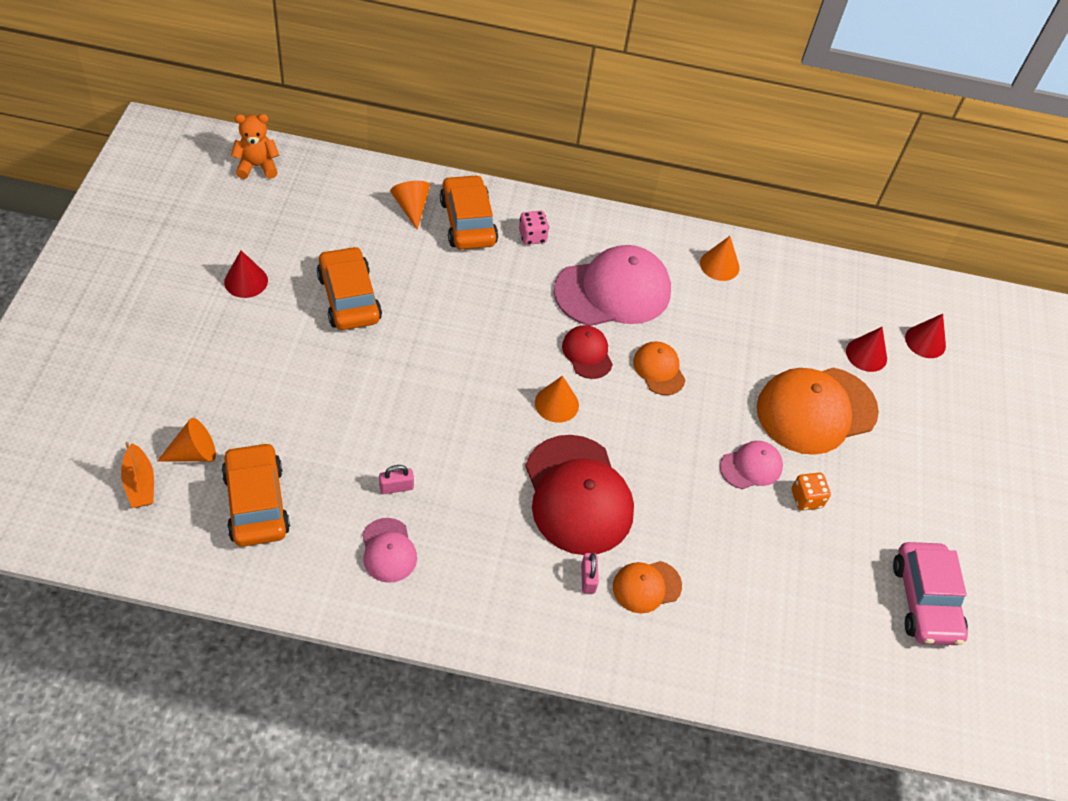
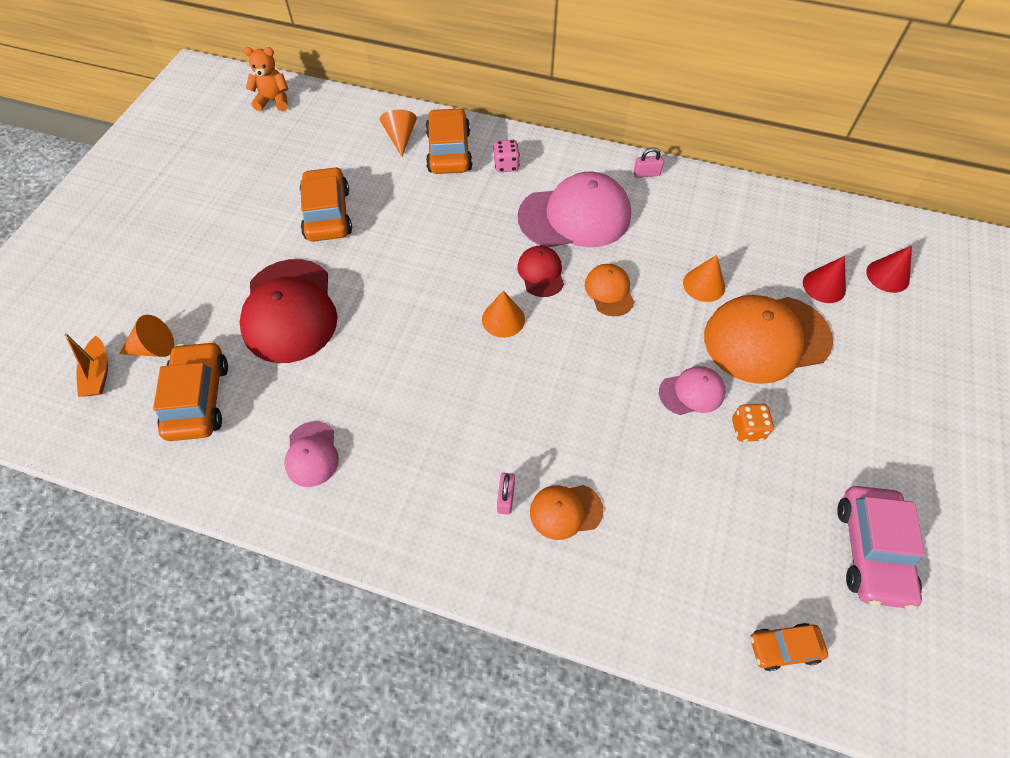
camera: 15 degrees right, 5 degrees up
(246, 281) = (240, 196): red cone -> none
(396, 487) = (333, 391): pink padlock -> pink padlock (646, 174)
(578, 495) = (509, 410): red cap -> red cap (290, 311)
(719, 265) = (682, 196): orange cone -> orange cone (704, 285)
(855, 689) = (784, 647): none -> orange car

